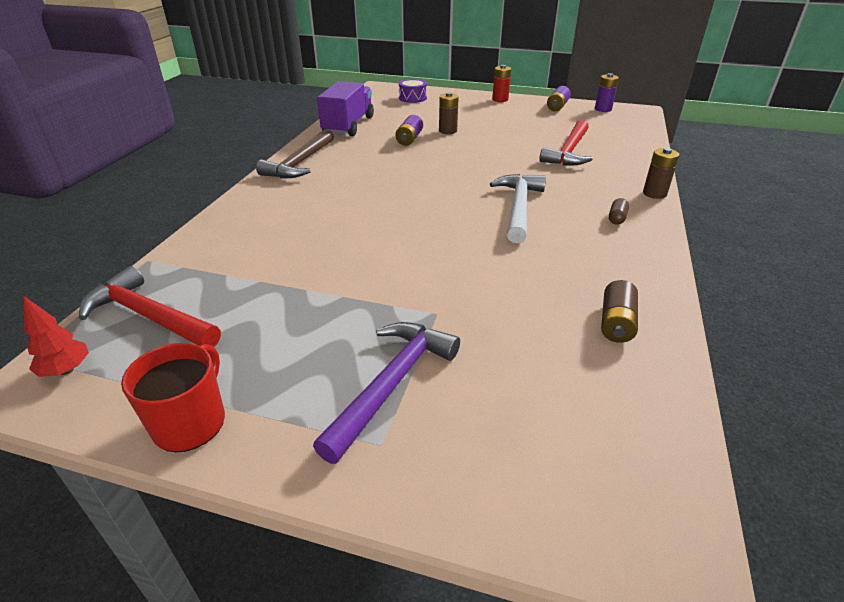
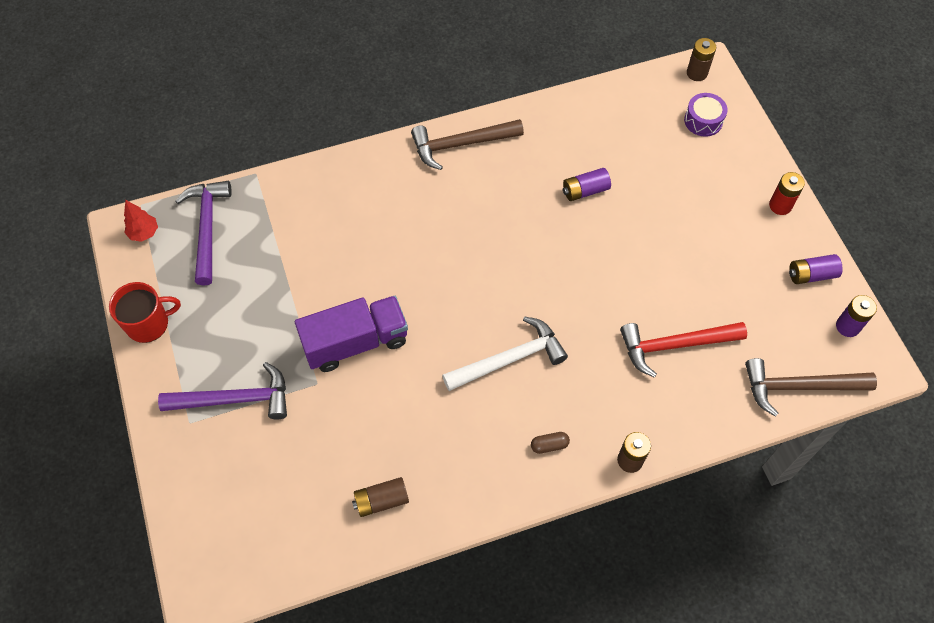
camera: 55 degrees right, 25 degrees up
(148, 316) = (207, 228): red hammer -> purple hammer
(348, 126) = (573, 119): purple truck -> purple truck (355, 342)
(448, 131) = (635, 210): brown battery -> brown battery (697, 73)
(635, 131) = (799, 387): none -> brown hammer

